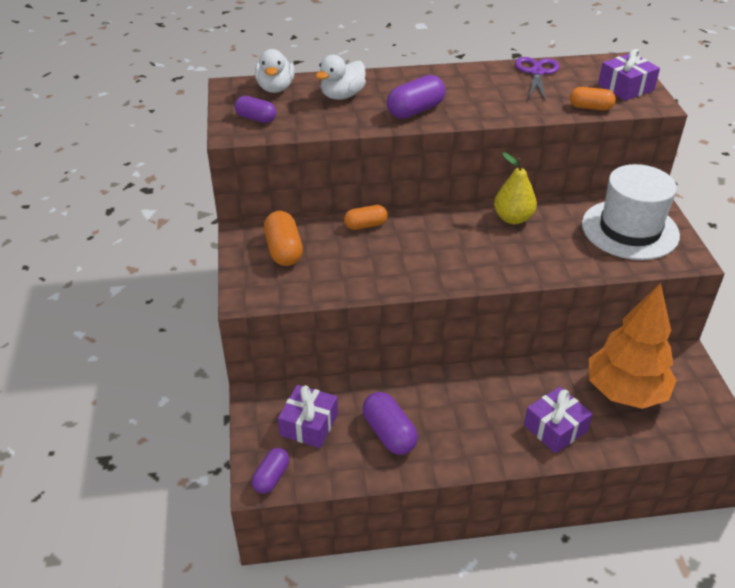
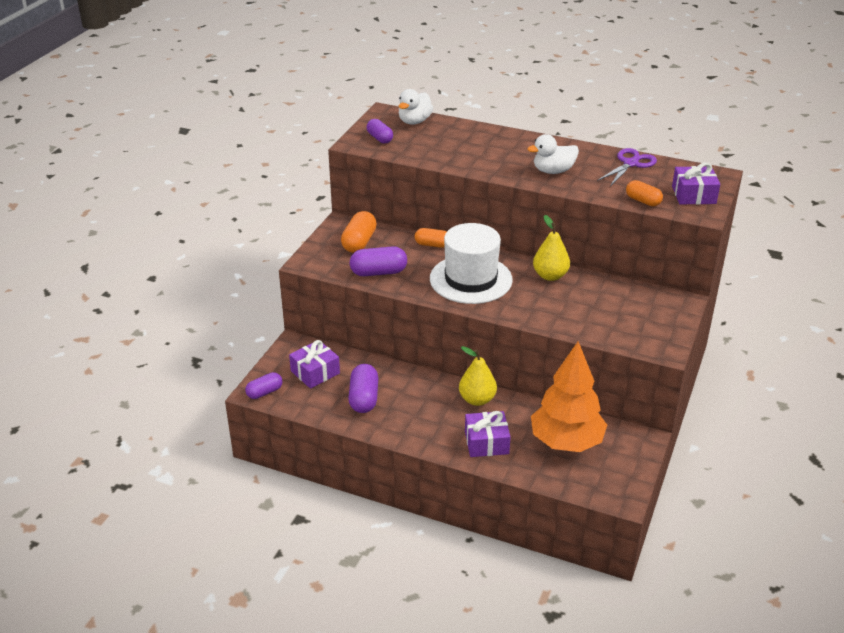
camera: 30 degrees right, 5 degrees down
(342, 96) = (457, 139): white duck -> white duck (553, 171)
(415, 110) = (500, 164): purple capsule -> purple capsule (378, 272)
(503, 382) = (477, 399): none -> yellow pear
(630, 229) = (638, 314): white hat -> white hat (471, 279)

